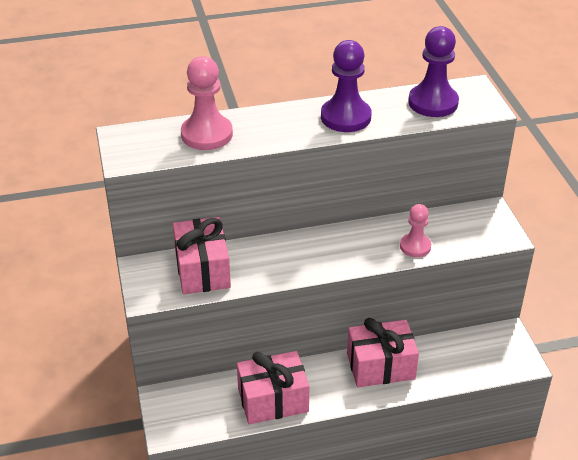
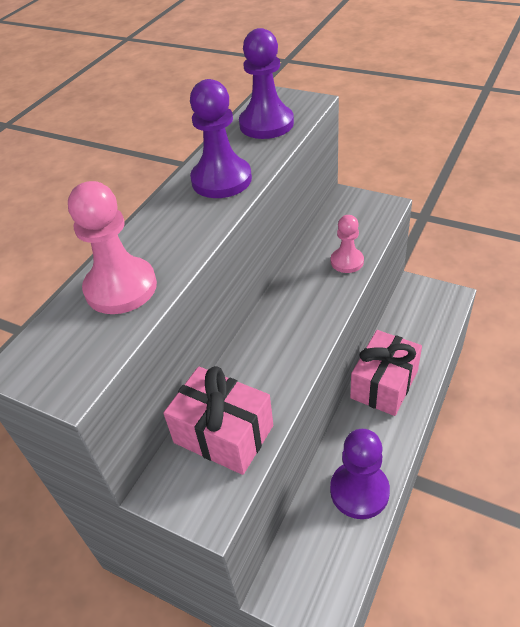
camera: 45 degrees left, 5 degrees up
(273, 400) = (359, 491): pink gift -> purple pawn

